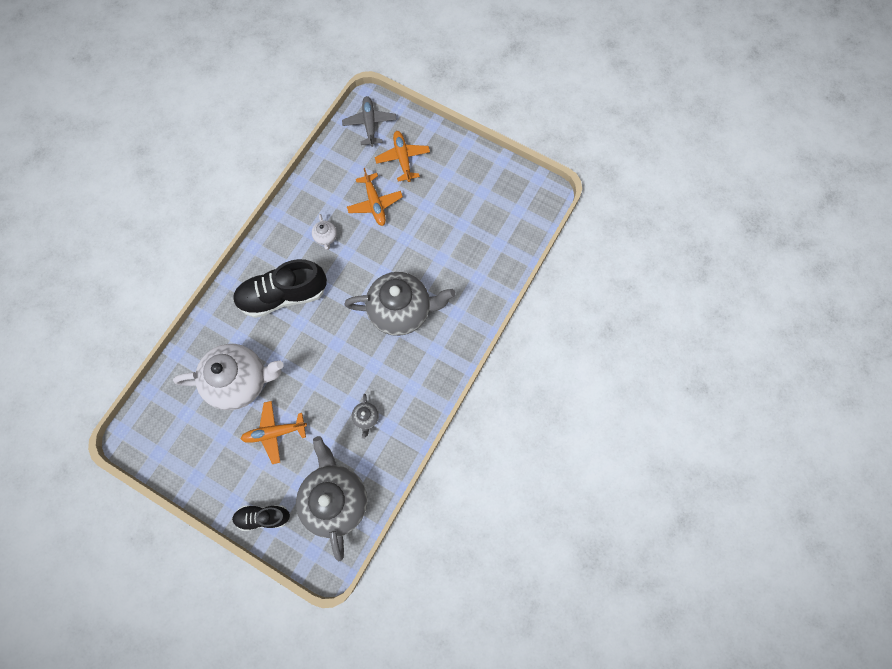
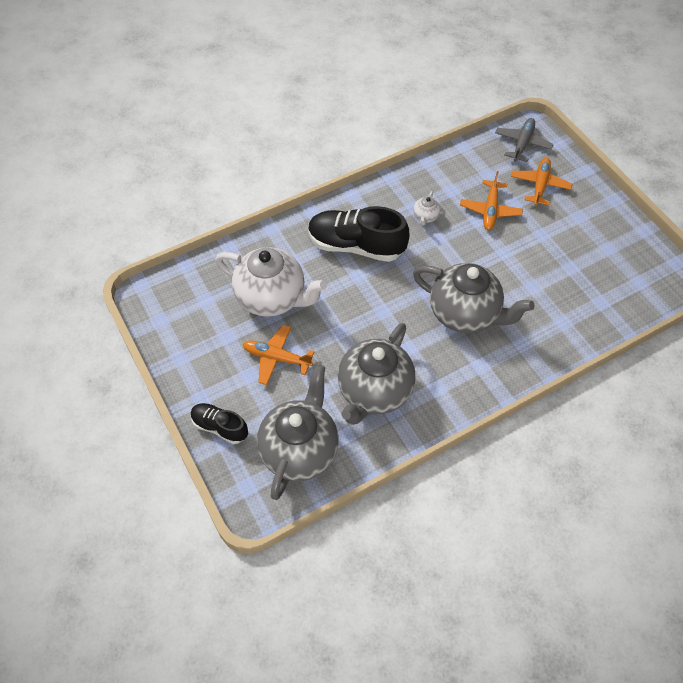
camera: 30 degrees right, 15 degrees down
(366, 418) = (374, 391): grey teapot -> grey teapot, size x2.45

